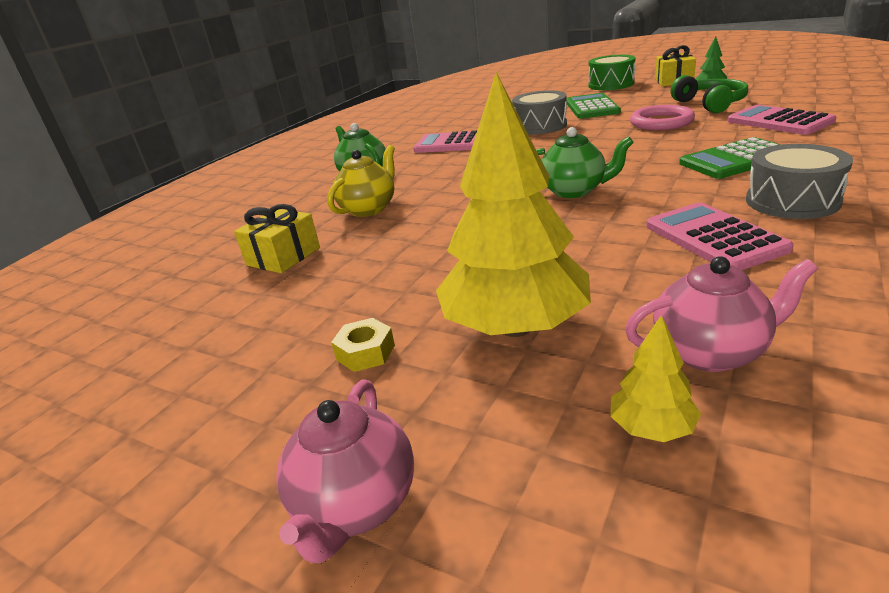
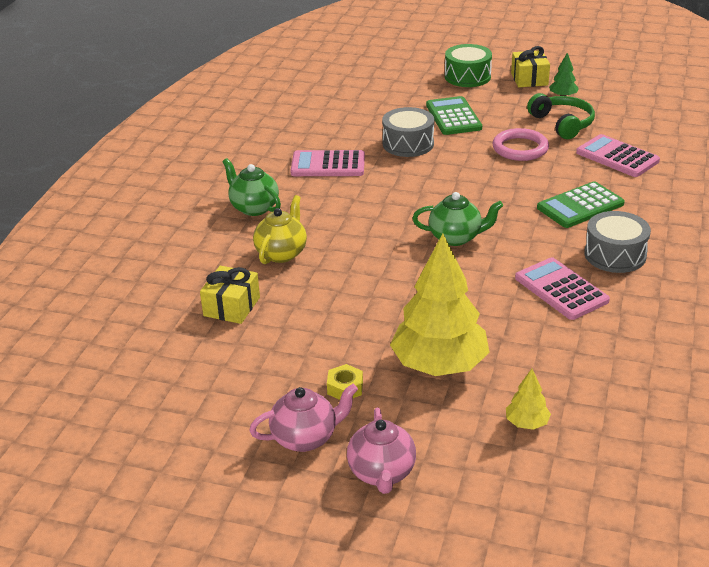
camera: 15 degrees left, 5 degrees up
(711, 352) = (557, 378): pink teapot -> pink teapot (305, 438)

